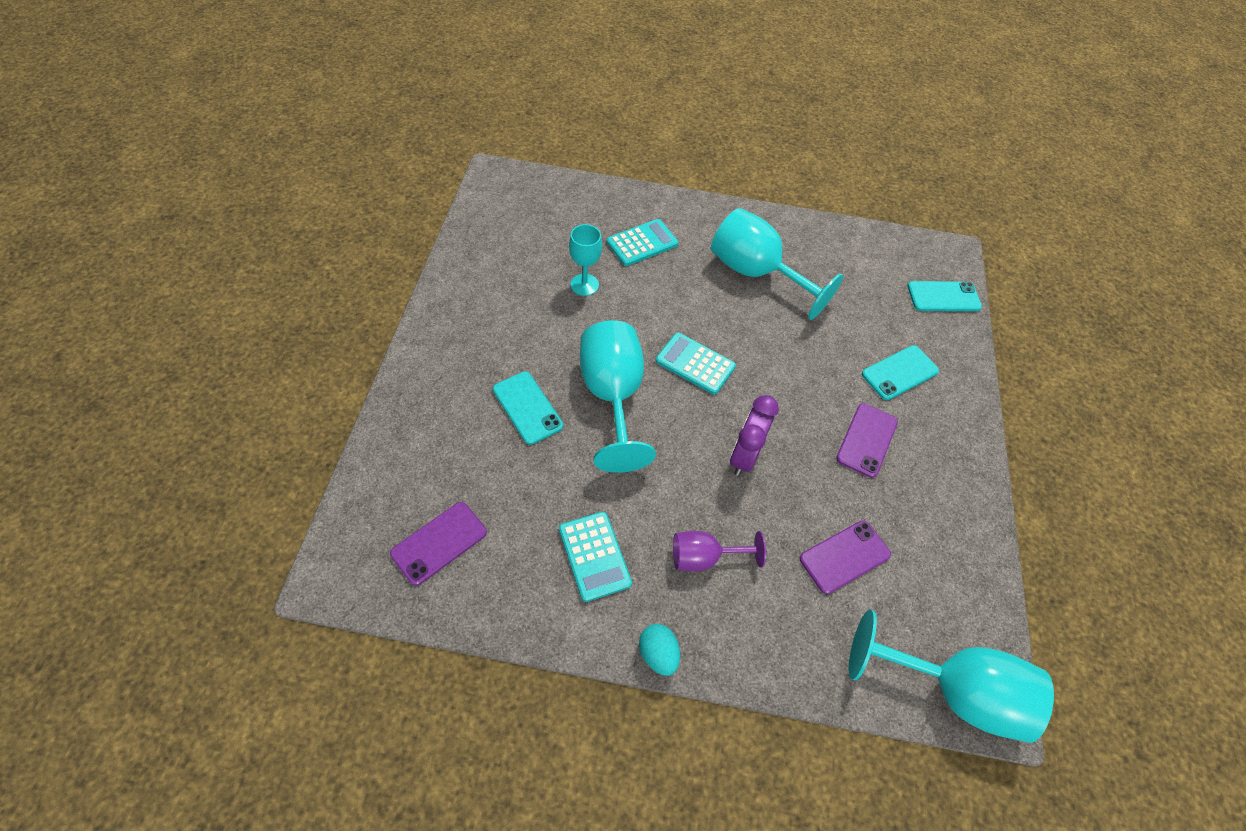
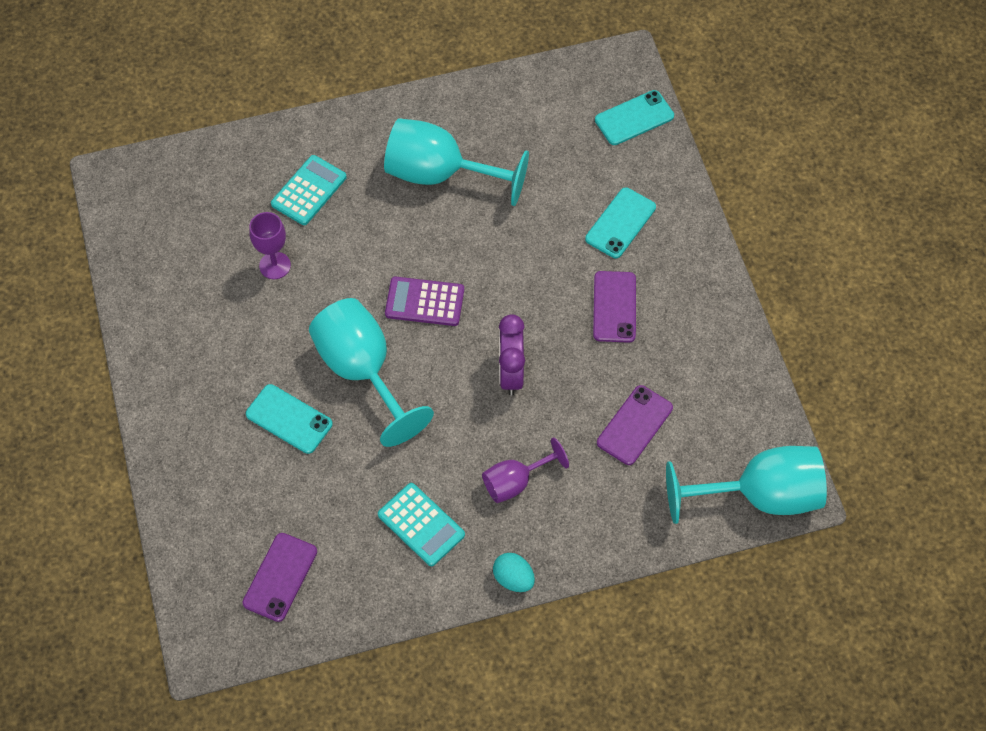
camera: 20 degrees left, 5 degrees up
(584, 285) = (275, 265): turquoise goblet -> purple goblet
(695, 364) = (424, 302): turquoise calculator -> purple calculator

